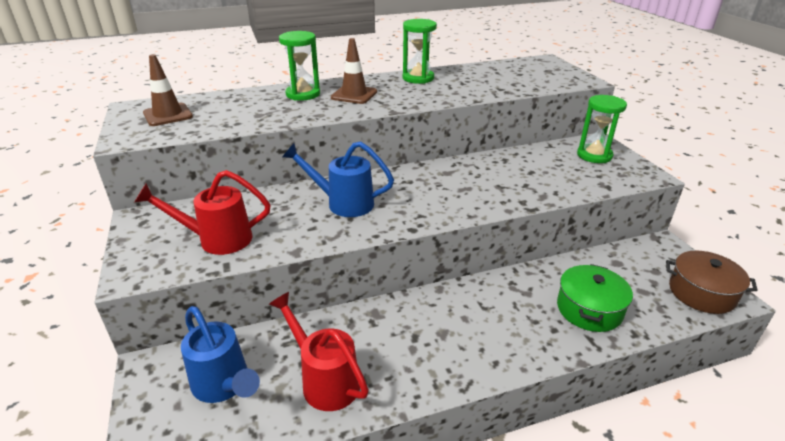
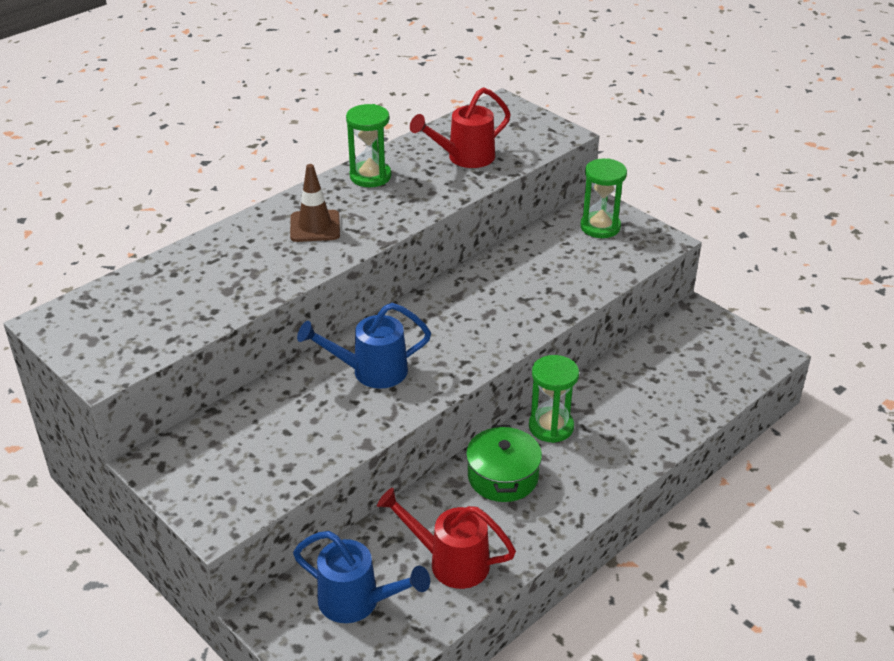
camera: 25 degrees left, 5 degrees up
(168, 115) = (112, 322): brown traffic cone -> none
(217, 239) = (270, 458): red watering can -> red watering can (464, 158)
(303, 94) = (250, 242): green hourglass -> green hourglass (551, 427)
(589, 309) = (653, 409): green pot -> green pot (502, 476)
(701, 293) = (745, 358): brown pot -> none

